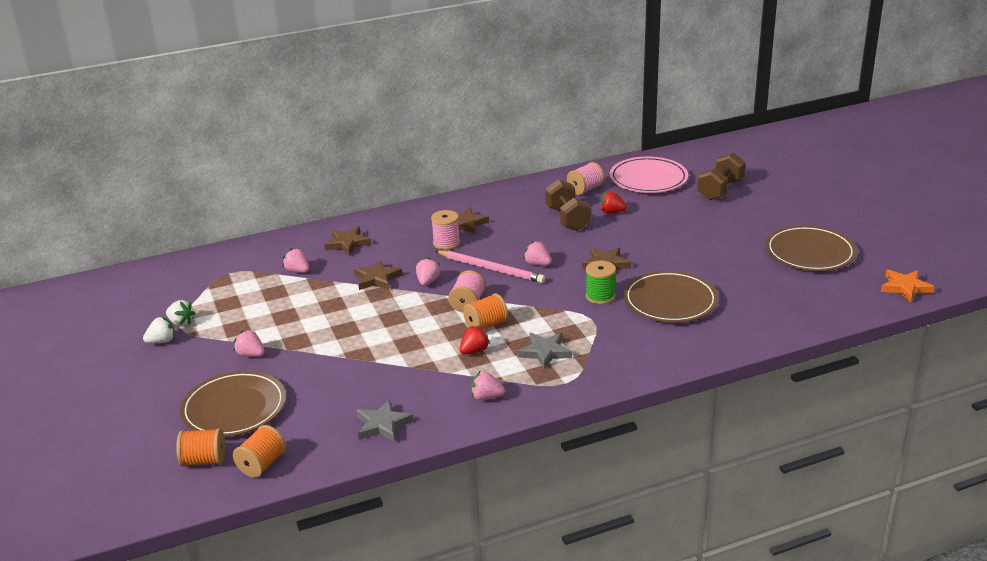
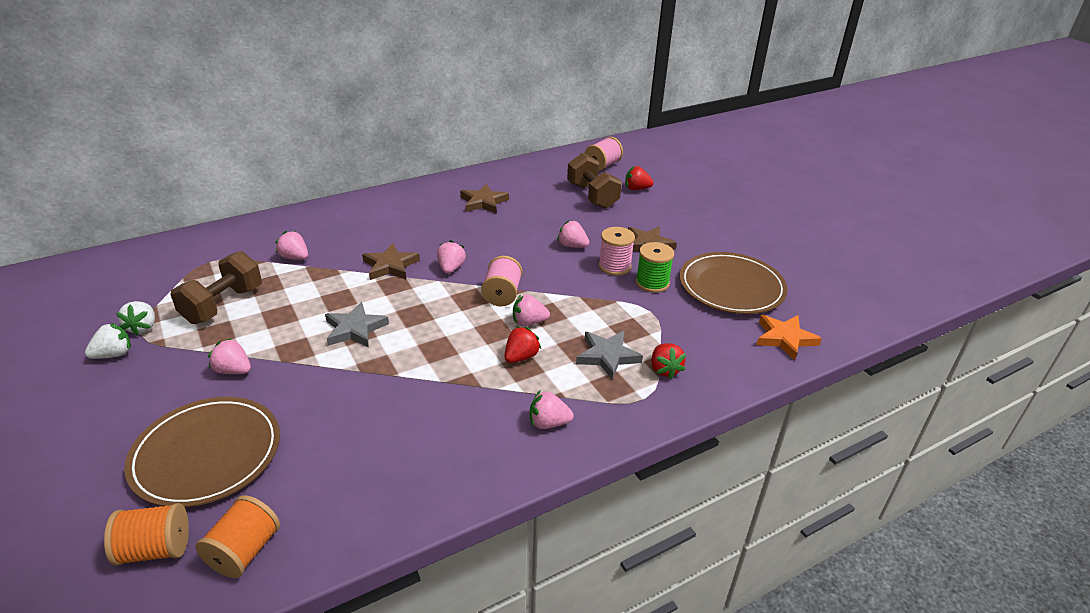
camera: 10 degrees left, 5 degrees up
(181, 322) = (143, 327): white strawberry -> white strawberry turned 60 degrees clockwise
(347, 243) = (352, 224): brown star -> none
(382, 425) = (416, 473): grey star -> grey star (355, 329)
(446, 243) = (466, 223): pink spool -> pink spool (614, 266)
(486, 325) = (529, 322): orange spool -> pink strawberry
(491, 269) = (521, 252): pink pencil -> none
(589, 363) = (664, 370): none -> red strawberry
(648, 179) = (663, 155): pink plate -> none
(720, 190) = (738, 166): brown dumbbell -> brown dumbbell (223, 305)
(810, 252) = (855, 230): brown plate -> none
(905, 288) = (970, 267): orange star -> orange star (784, 338)

